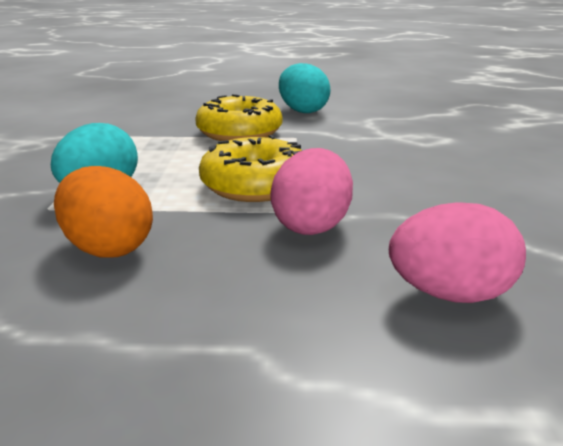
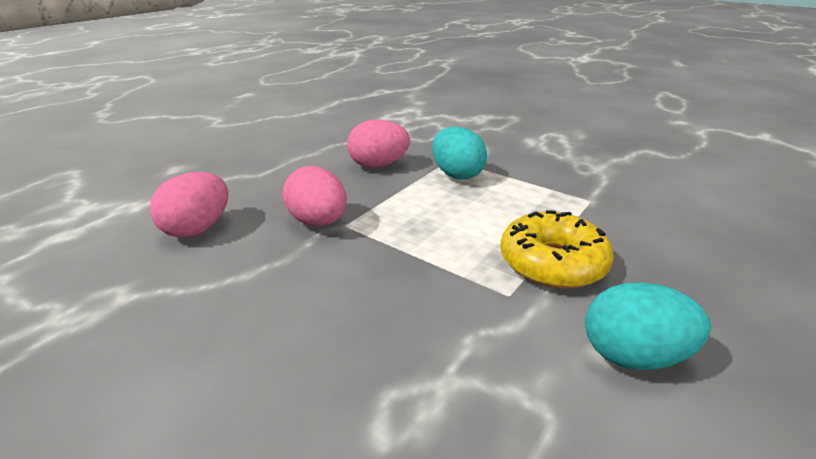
camera: 125 degrees right, 5 degrees up
(108, 248) = (378, 165): orange egg -> pink egg
(255, 185) = (404, 225): yellow donut -> none

